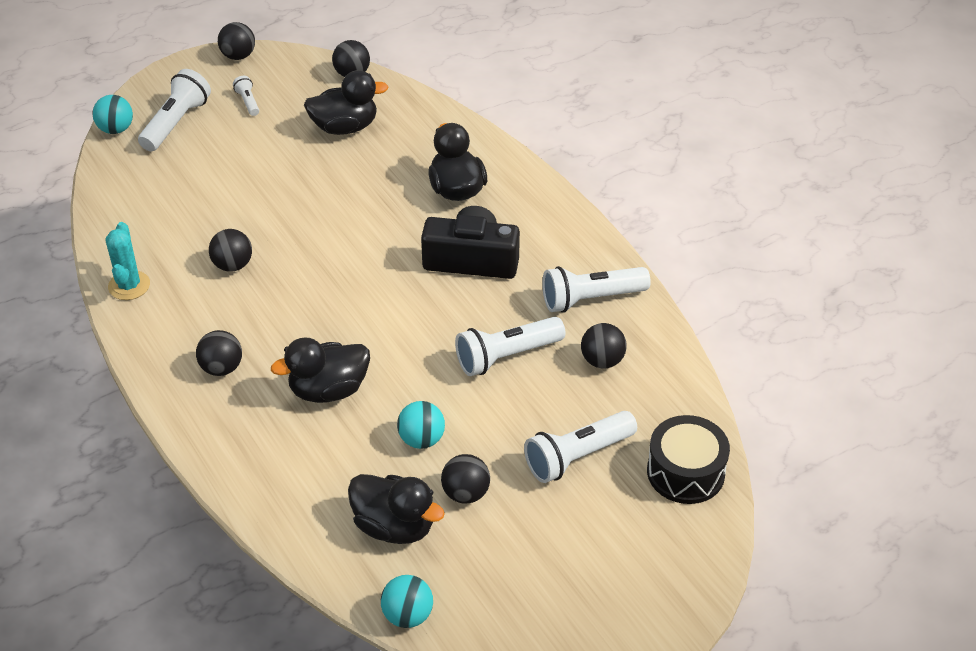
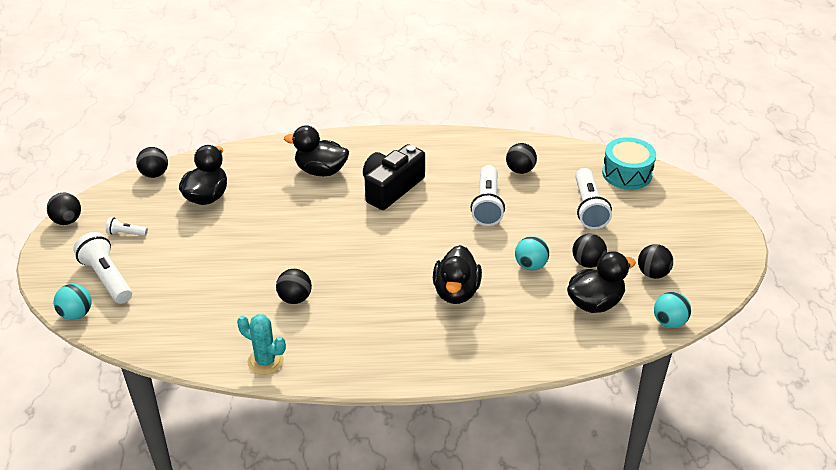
camera: 60 degrees left, 5 degrees down
(221, 368) = (394, 337): black ball -> black ball (652, 273)
(591, 299) = (467, 155): white flashlight -> none
(685, 472) = (627, 174): black drum -> turquoise drum

